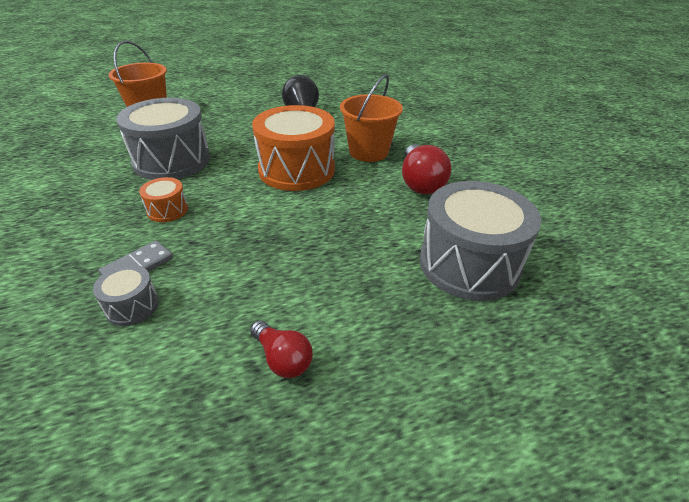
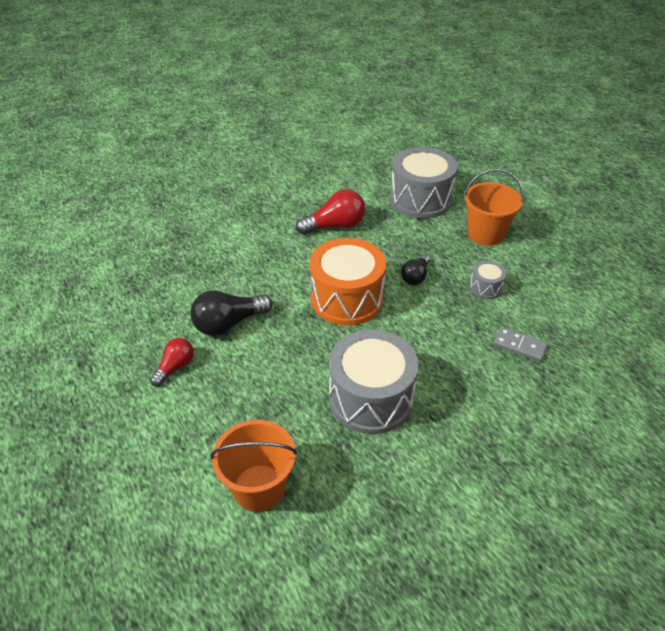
camera: 105 degrees left, 5 degrees up
(132, 306) = (551, 330): grey drum -> grey drum (485, 287)
(167, 210) = (450, 361): orange drum -> none
(282, 359) = (537, 255): red light bulb -> red light bulb (175, 367)
(304, 218) = (415, 276): none -> black light bulb
(368, 152) = (295, 260): orange bucket -> orange bucket (485, 234)

